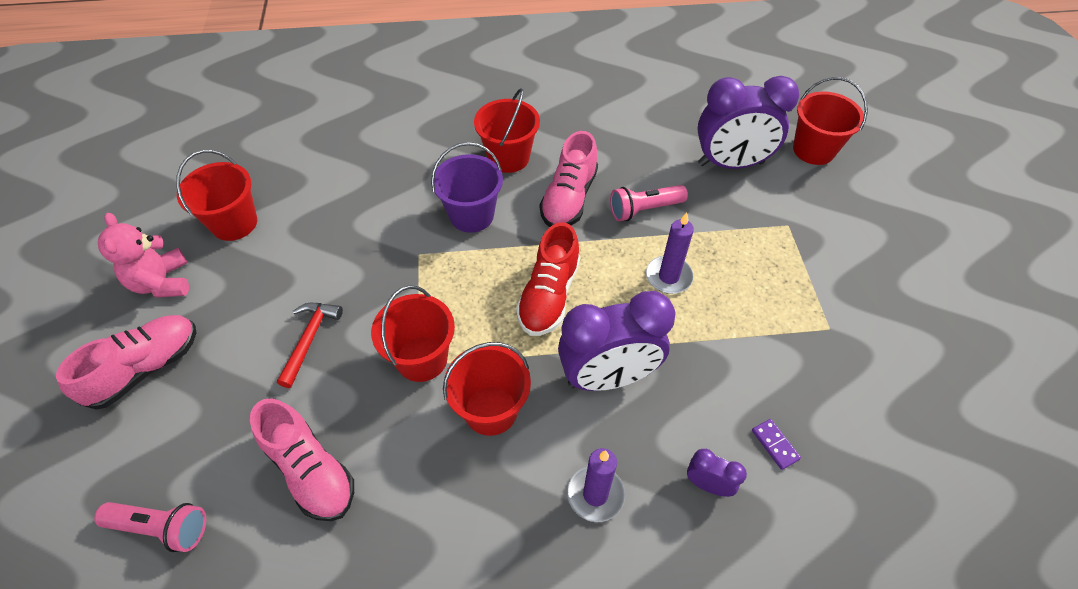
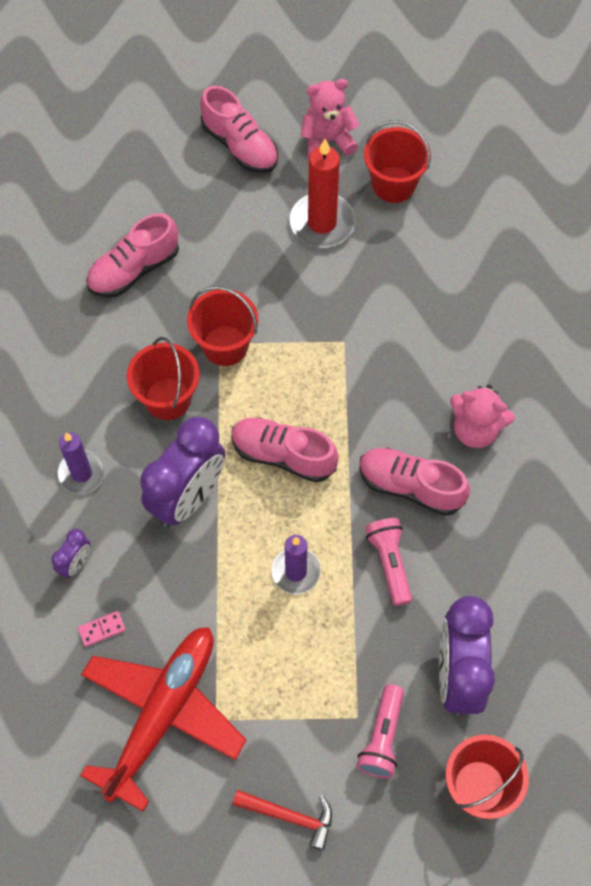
camera: 95 degrees right, 10 degrees up
(161, 528) = (105, 181): pink flashlight -> pink flashlight (382, 737)
(272, 280) = (322, 223): none -> red candle
(309, 339) = (255, 258): red hammer -> red hammer (290, 816)
(471, 215) = (391, 390): purple bucket -> none
(508, 157) = (475, 429): red bucket -> pink teddy bear
(549, 295) = (283, 455): red shoe -> pink shoe
(608, 377) = (188, 497): purple clock -> purple clock turned 135 degrees counterclockwise
(774, 445) = (102, 629): purple domino -> pink domino
(841, 374) = (163, 714): none -> red plane

